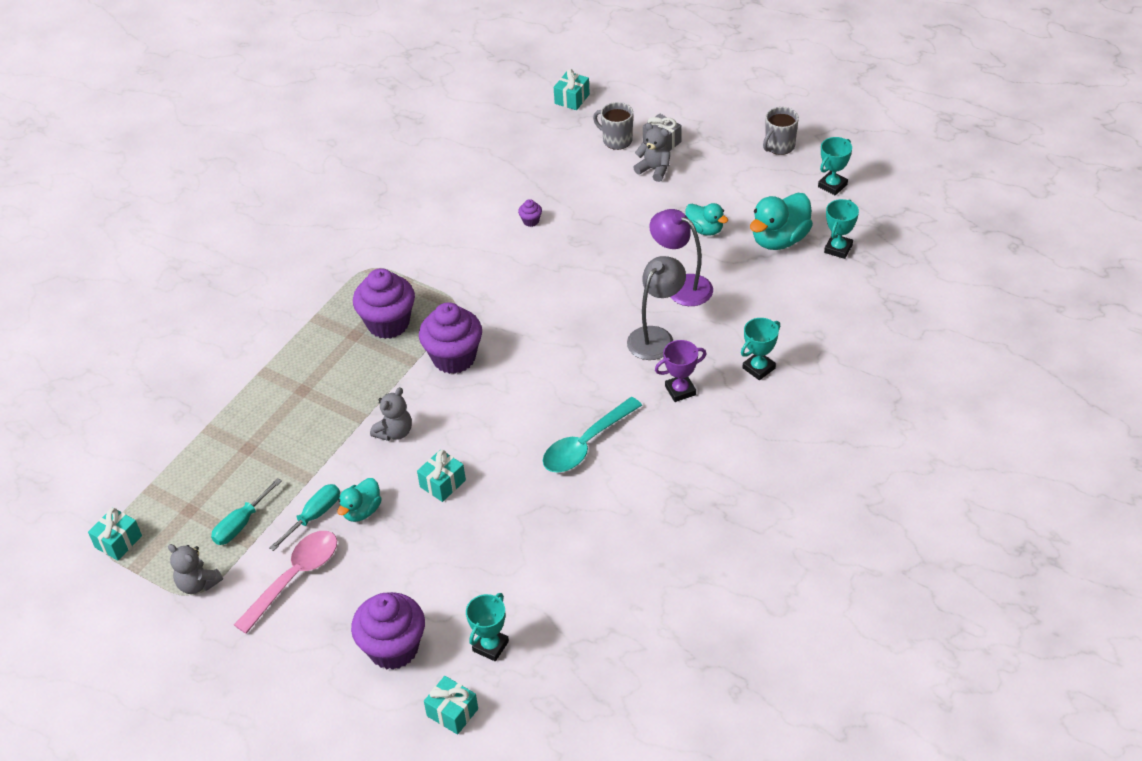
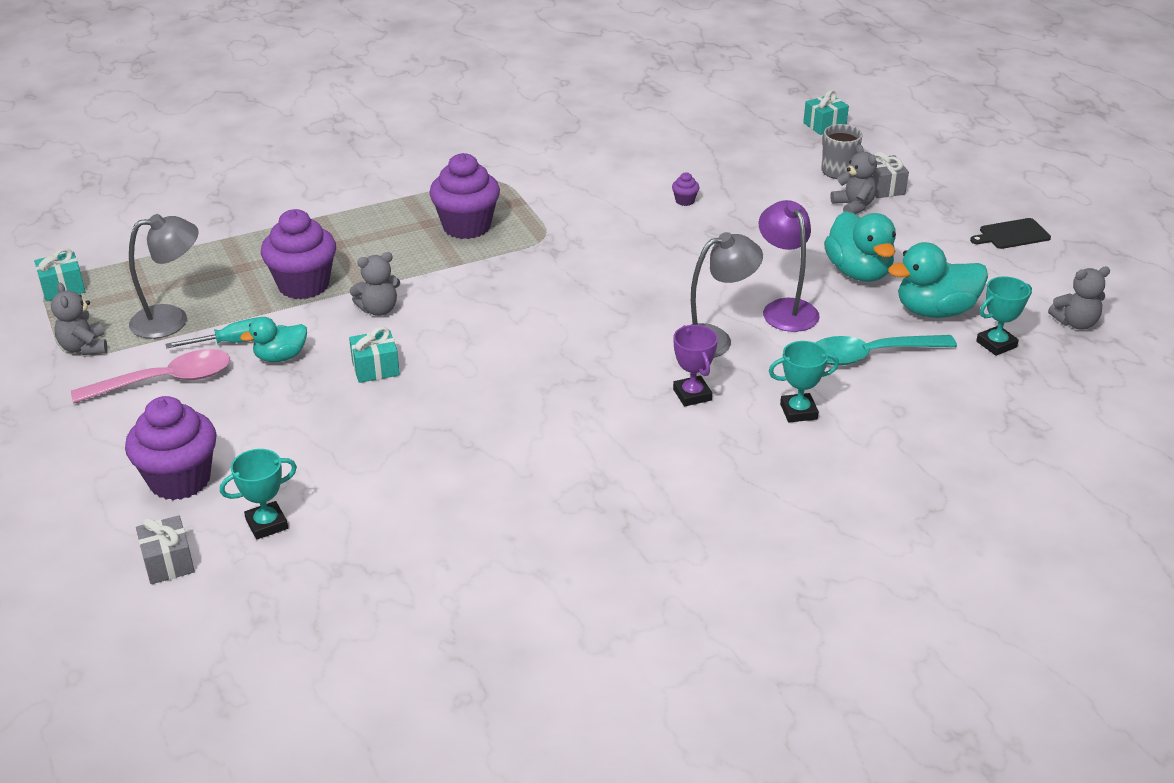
camera: 30 degrees right, 10 degrees down
(241, 523) = (171, 320): turquoise screwdriver -> grey lamp
(452, 712) = (168, 562): turquoise gift -> grey gift
(454, 358) = (496, 275): purple cupcake -> purple cupcake (303, 285)
(586, 444) = (546, 398): turquoise spoon -> turquoise spoon (871, 355)
(680, 390) = (692, 395): purple trophy -> purple trophy turned 60 degrees clockwise
(705, 229) = (858, 272): turquoise duck -> turquoise duck, size x1.66
(779, 146) = (1012, 234): grey mug -> black cutting board
(832, 185) = (1043, 288): turquoise trophy -> none
(873, 206) = (1075, 323): none -> grey teddy bear

